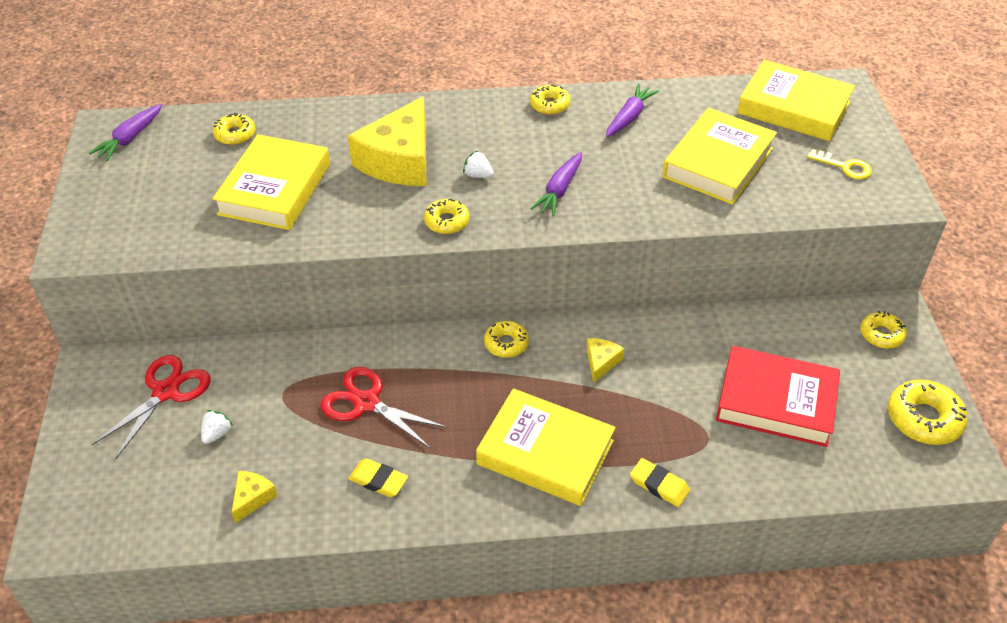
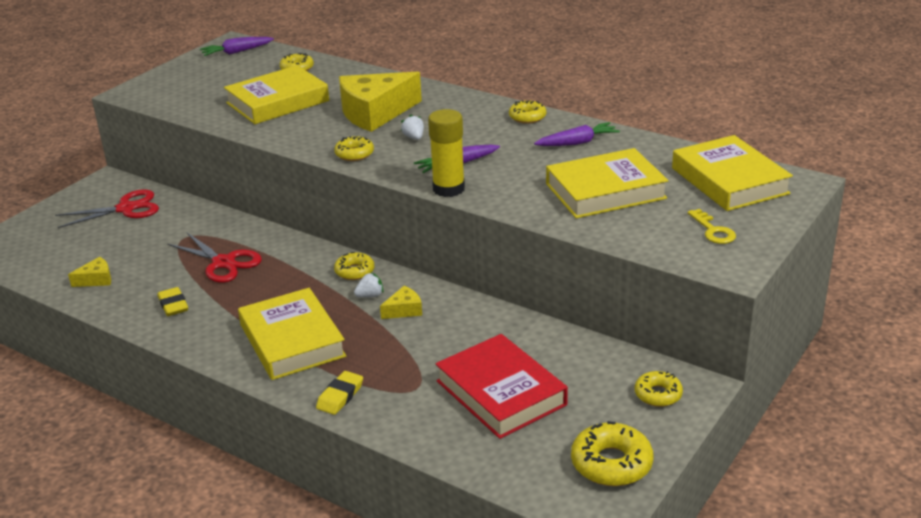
camera: 40 degrees right, 15 degrees down
(217, 434) = (123, 240): white strawberry -> white strawberry (370, 296)
(366, 402) = (223, 263): red scissors -> red scissors turned 150 degrees clockwise
(588, 222) = (448, 189): none -> yellow glue stick
(659, 485) = (340, 396): yellow eraser -> yellow eraser turned 45 degrees clockwise

